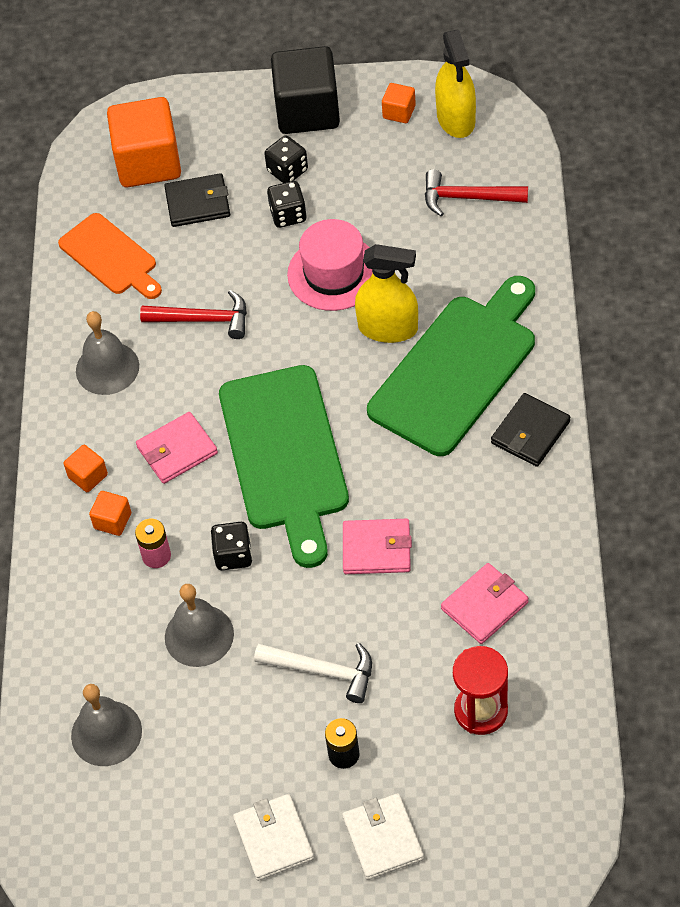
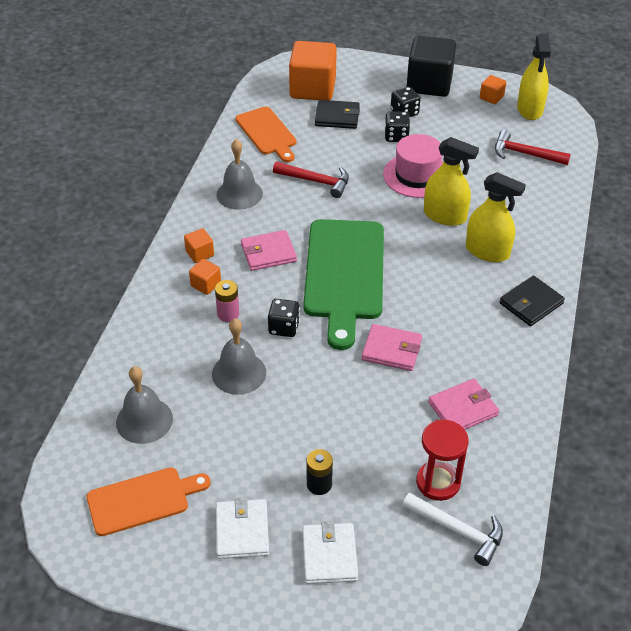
camera: 10 degrees right, 10 degrees down
(144, 835) = (142, 500): none -> orange cutting board
(323, 671) = (323, 421): white hammer -> white hammer (458, 531)
(457, 369) = (487, 251): green cutting board -> yellow spray bottle

